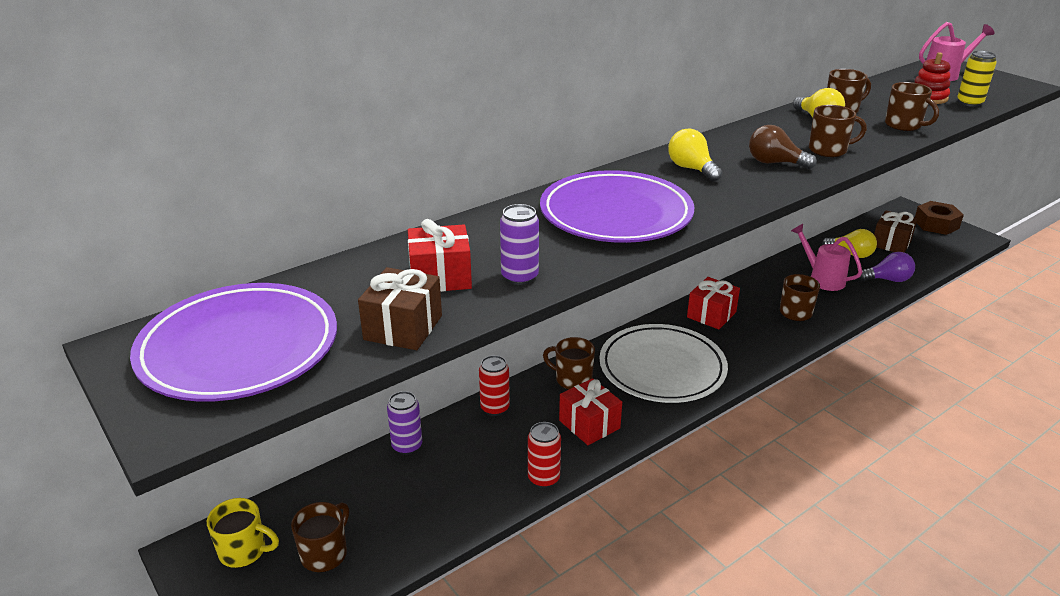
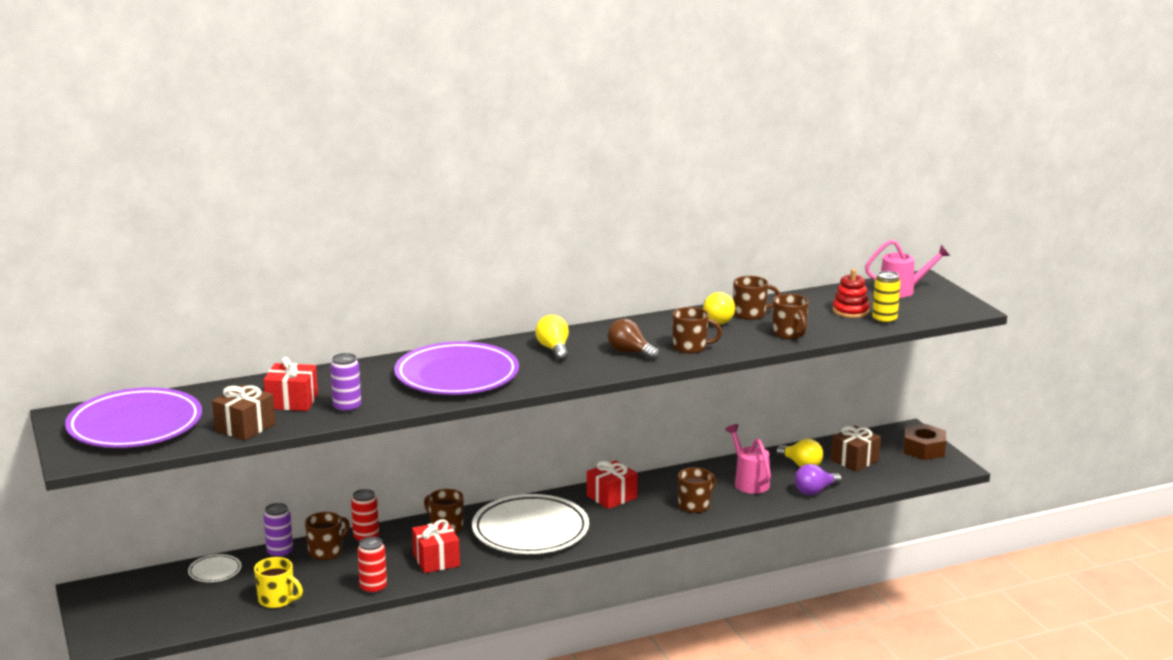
camera: 15 degrees right, 10 degrees down
(244, 551) = (127, 596): yellow mug -> yellow mug (277, 600)
(325, 554) = (183, 606): brown mug -> brown mug (326, 552)
(341, 488) = (215, 571): none -> white plate
(887, 280) = (815, 491): purple light bulb -> purple light bulb turned 135 degrees clockwise

